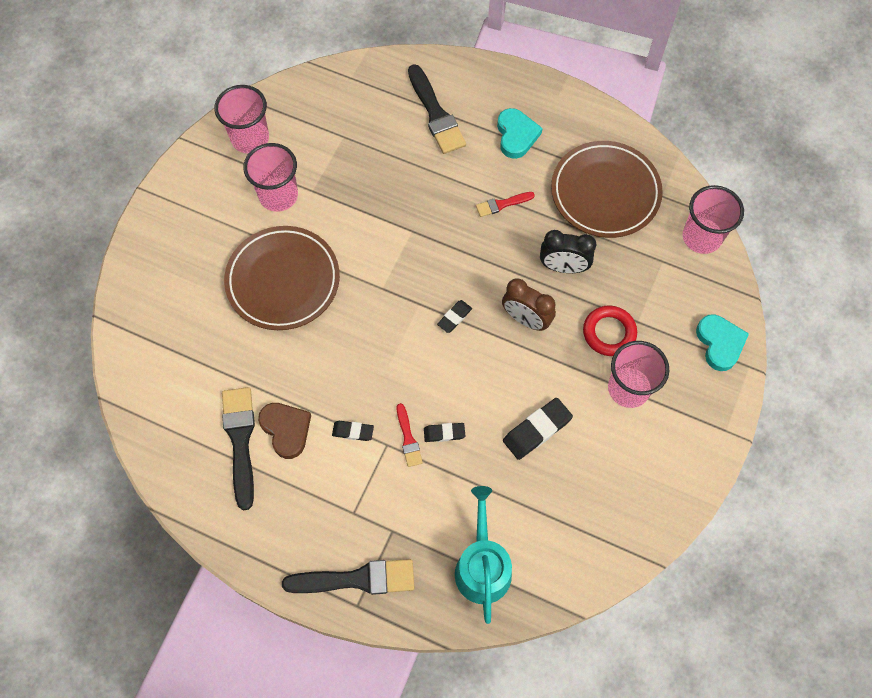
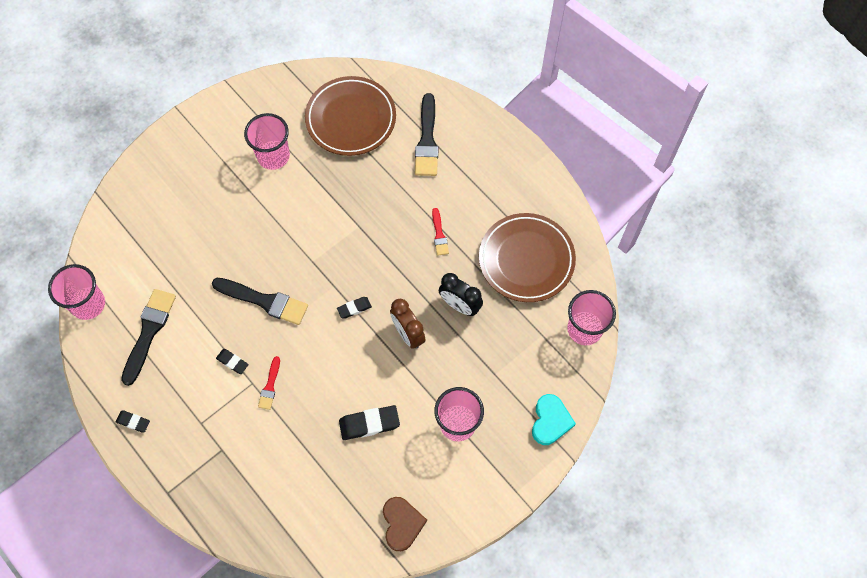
camera: 25 degrees right, 0 degrees up
(250, 138) = (276, 102): pink cup -> pink cup (88, 304)
(283, 281) = (242, 224): brown plate -> brown plate (351, 119)
(286, 429) = (185, 338): brown heart -> brown heart (402, 524)
(357, 579) = (177, 473): black brush -> black brush (264, 301)
(444, 433) = (298, 394): black eraser -> black eraser (133, 422)
(482, 565) = (272, 507): turquoise watering can -> none
(502, 204) = (439, 235): red brush -> red brush turned 105 degrees counterclockwise
(516, 135) = (481, 184): turquoise heart -> none
(609, 332) = (467, 373): red ring -> none

